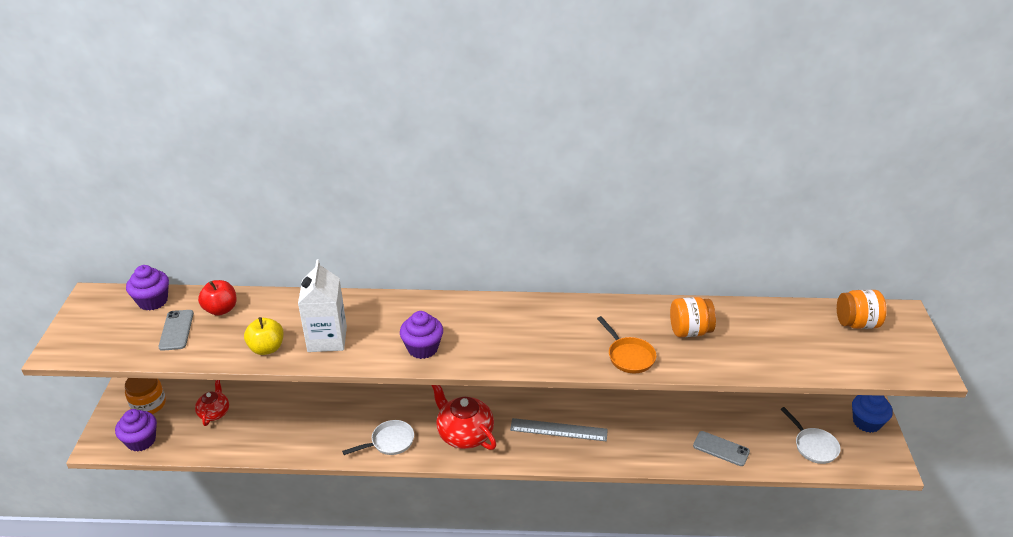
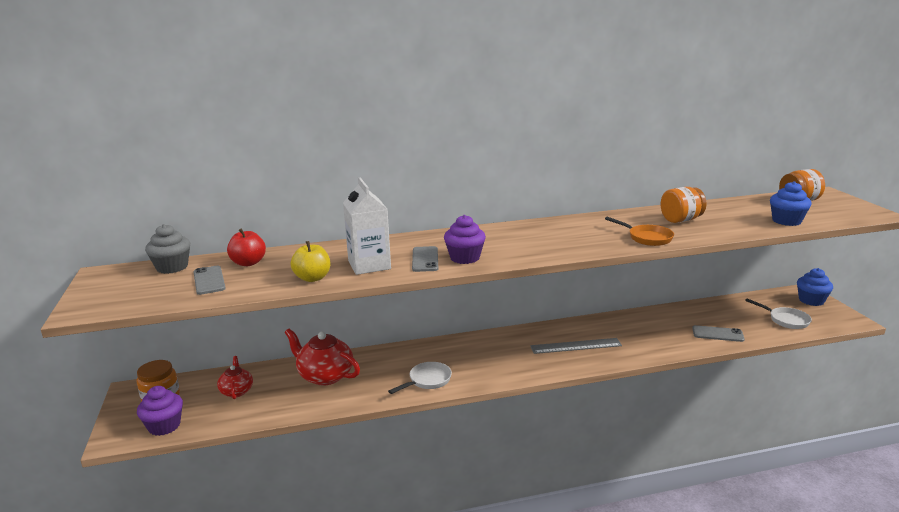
camera: 15 degrees left, 15 degrees down
(153, 301) = (172, 267): purple cupcake -> grey cupcake
(383, 342) = (425, 259): none -> grey phone
(464, 434) = (494, 363): red teapot -> red teapot (325, 376)
(809, 360) = (786, 221): none -> blue cupcake

